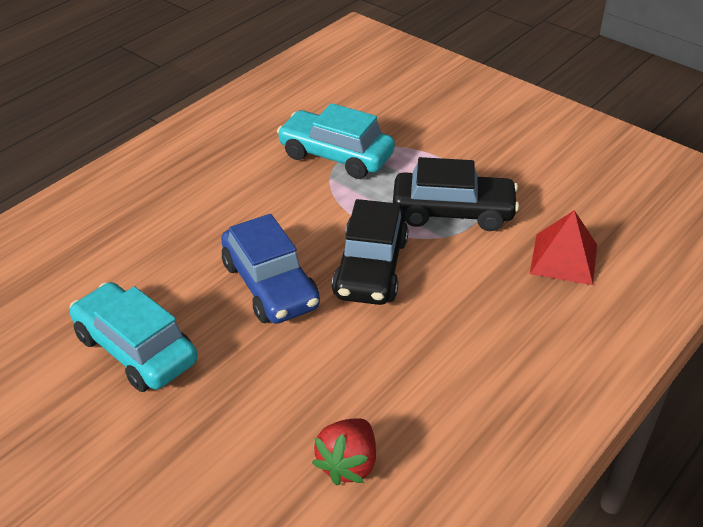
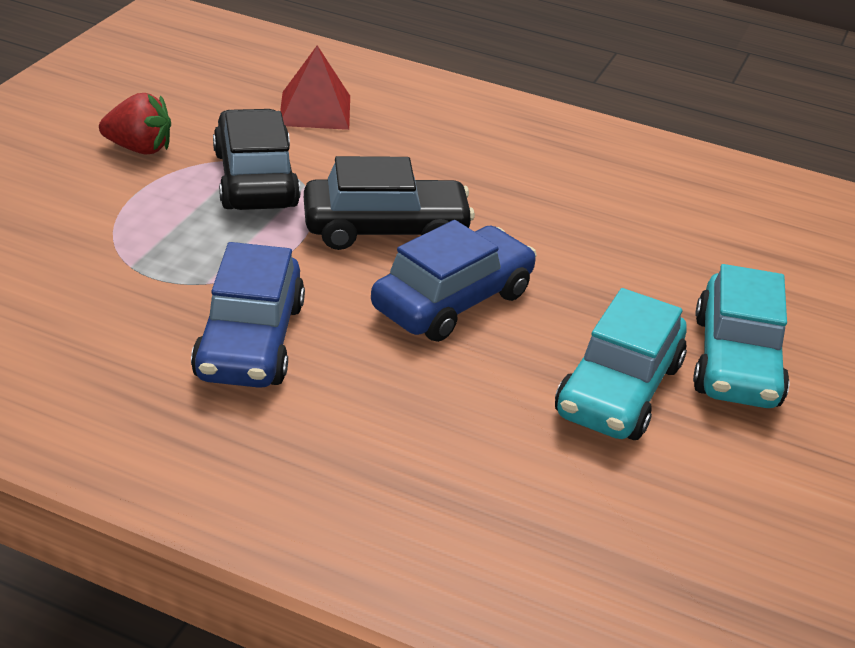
camera: 110 degrees left, 5 degrees down
(262, 187) = (250, 341): none -> blue car
(336, 156) = (150, 282): turquoise car -> turquoise car (736, 361)
(348, 464) = (665, 217): red strawberry -> red strawberry (139, 148)

